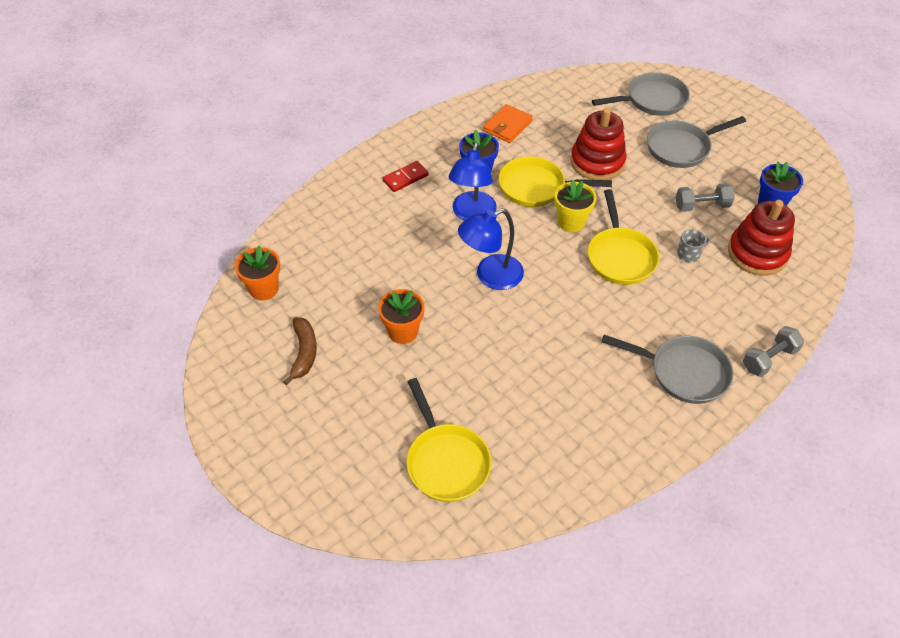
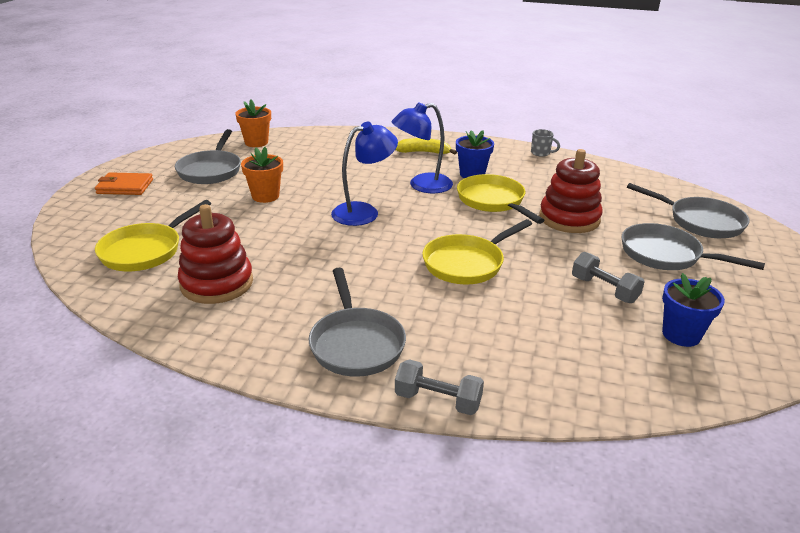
camera: 55 degrees right, 20 degrees down
(304, 353) = (211, 170): brown banana -> grey pan
(405, 178) = (424, 152): red domino -> yellow banana
(490, 276) = (364, 212): blue lamp -> blue lamp turned 120 degrees clockwise
(507, 126) = (544, 170): orange wallet -> orange wallet (125, 187)
(571, 222) = (475, 228): yellow flower pot -> none
(689, 254) = (524, 301): grey mug -> grey mug (541, 153)
(757, 253) = (589, 346): red stacking toy -> red stacking toy (217, 283)

